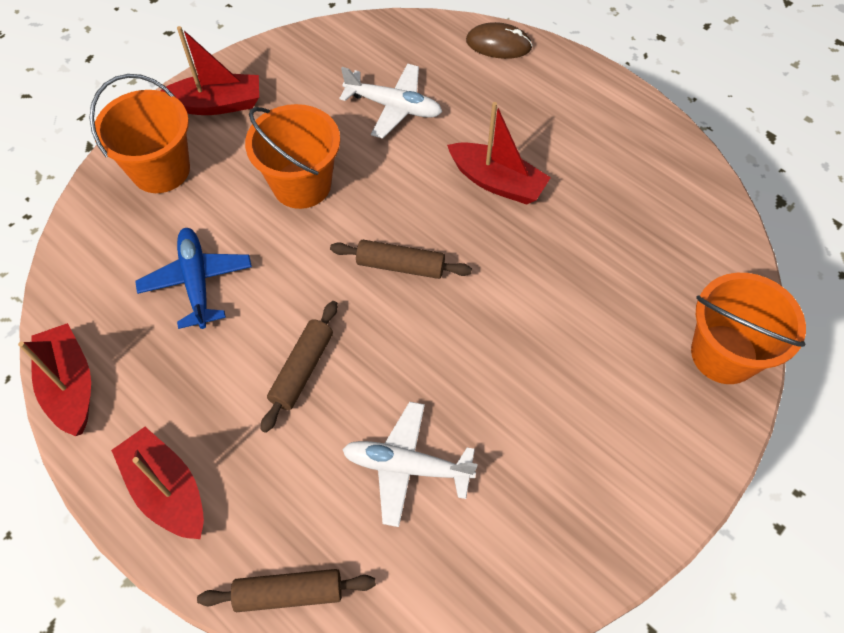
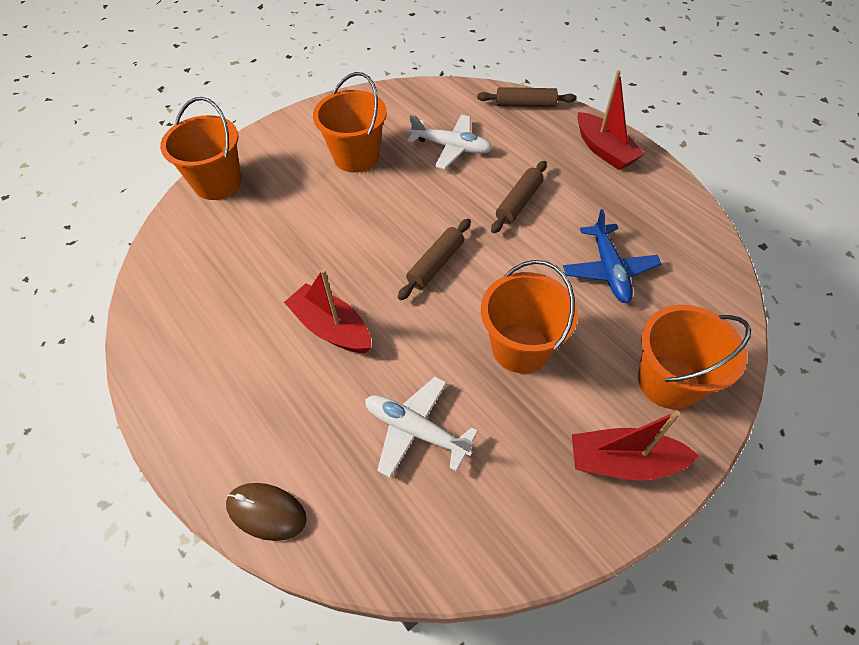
camera: 170 degrees left, 5 degrees down
(70, 386) = (690, 209): red boat -> none
(400, 265) = (436, 264): brown rolling pin -> brown rolling pin turned 75 degrees counterclockwise
(548, 428) = (356, 156): none -> orange bucket

